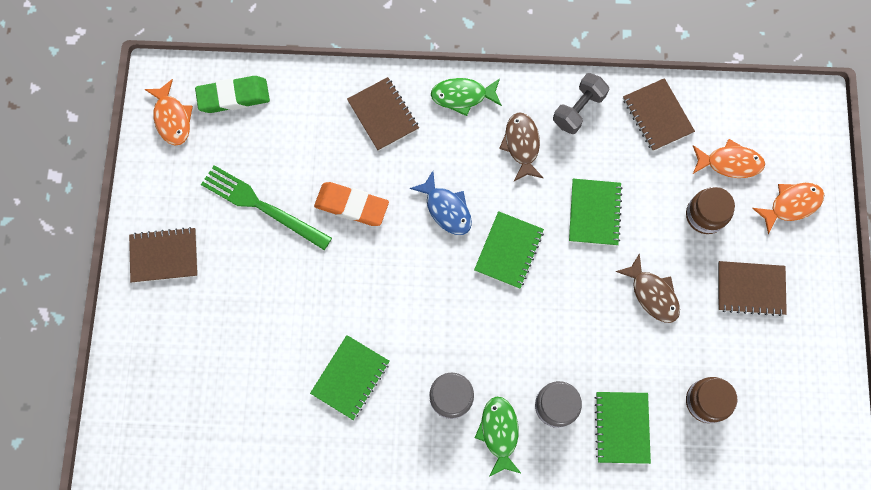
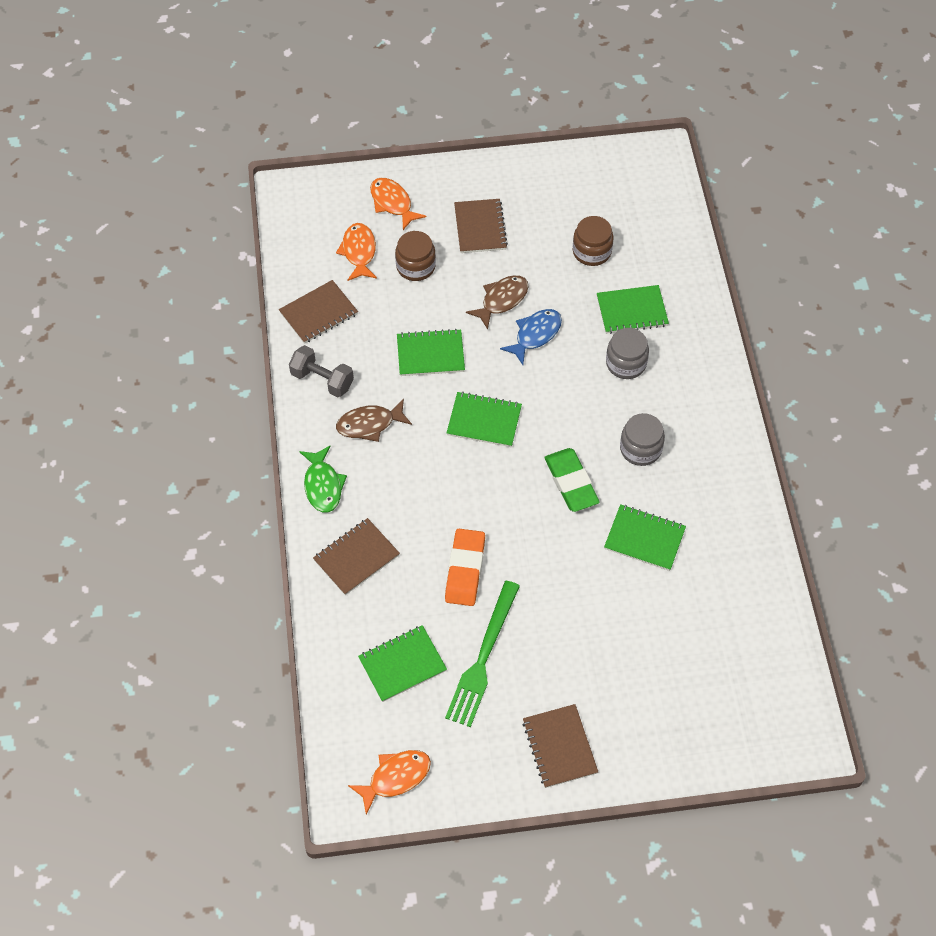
camera: 100 degrees left, 15 degrees down
(233, 97) = (358, 715): green eraser -> green eraser (571, 482)
(271, 138) = (402, 664): none -> green notebook
(446, 209) = (451, 481): blue fish -> blue fish (535, 335)
(499, 433) = (663, 405): green fish -> none

